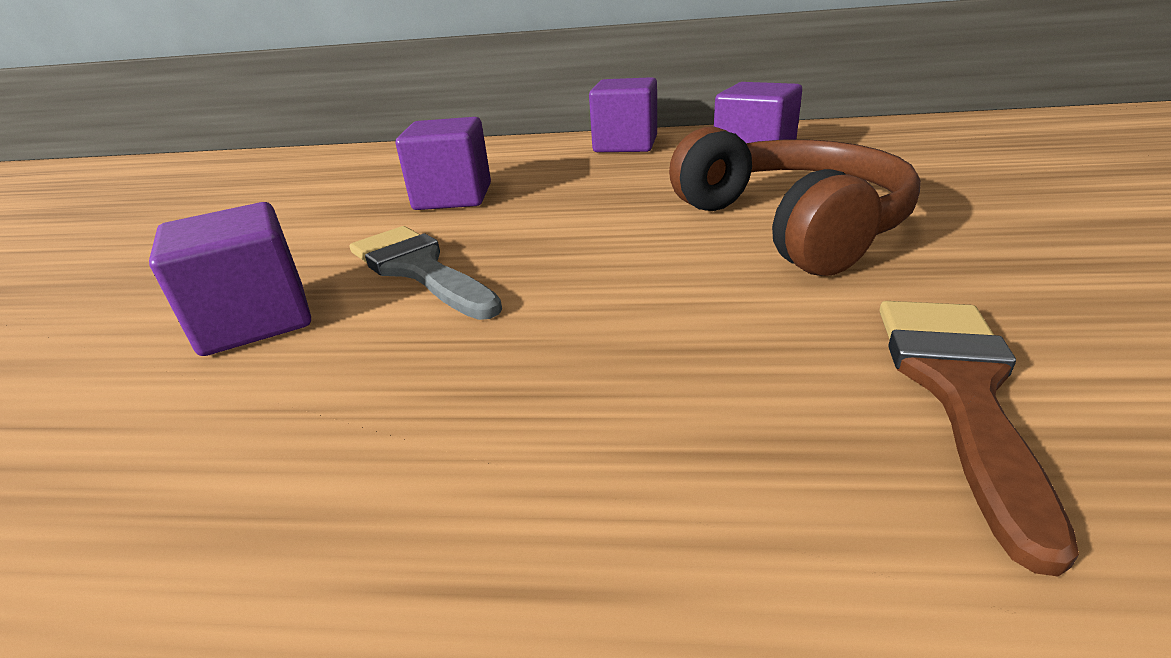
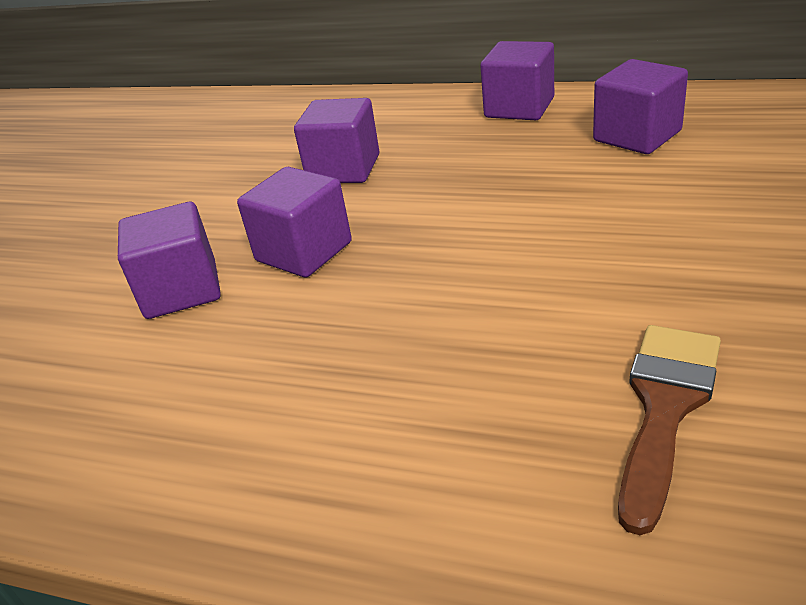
camera: 15 degrees right, 5 degrees up
(419, 269) = (304, 252): grey brush -> purple cube
(790, 225) = (626, 231): brown headphones -> none

